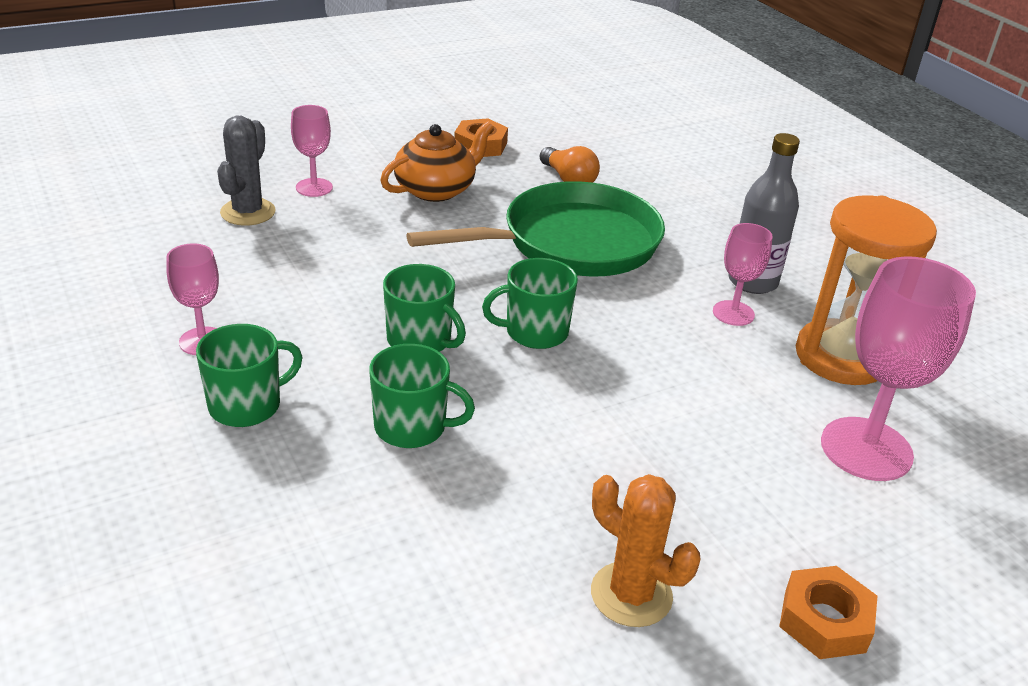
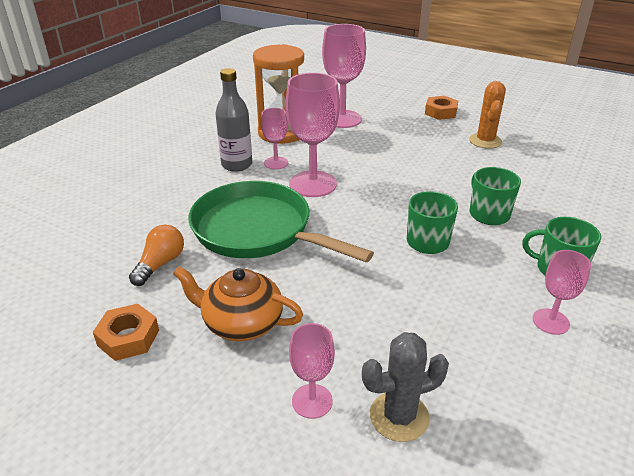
camera: 120 degrees left, 0 degrees up
(535, 332) = (368, 209): green mug -> none
(643, 318) = (313, 184): none -> pink goblet

